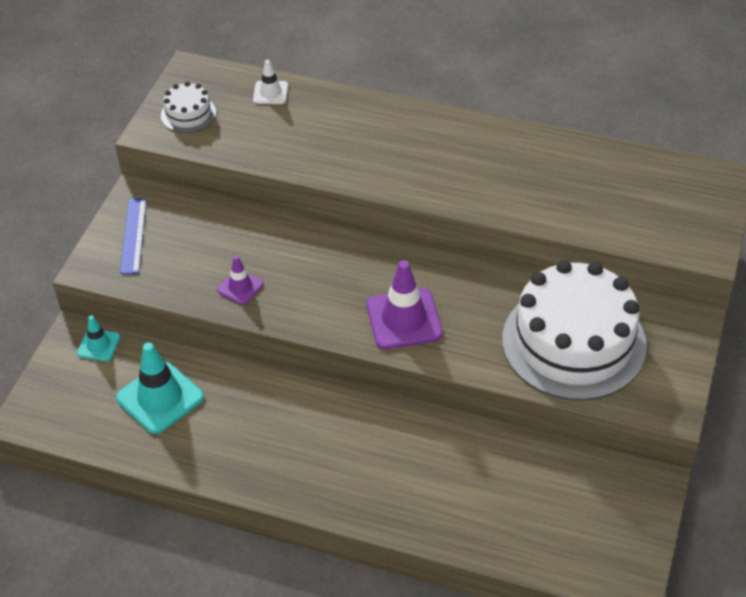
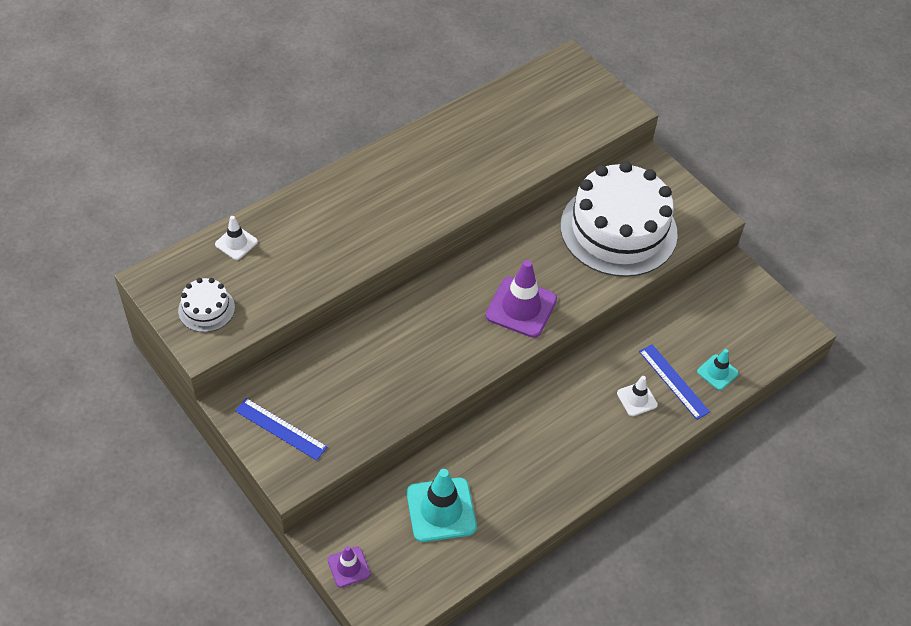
camera: 60 degrees left, 5 degrees up
(98, 345) = (349, 525): turquoise traffic cone -> turquoise traffic cone (717, 372)
(240, 287) = (403, 387): purple traffic cone -> purple traffic cone (348, 567)
(406, 480) = (637, 399): none -> white traffic cone
(455, 500) = (674, 381): none -> blue ruler

